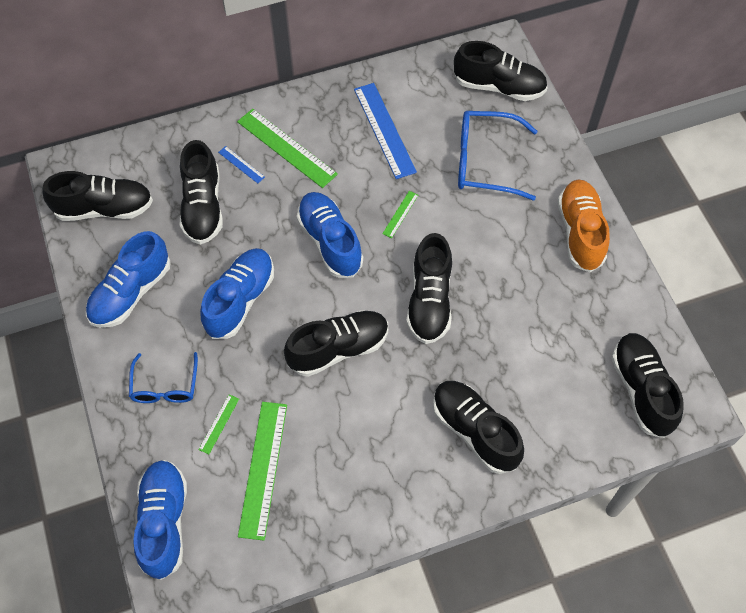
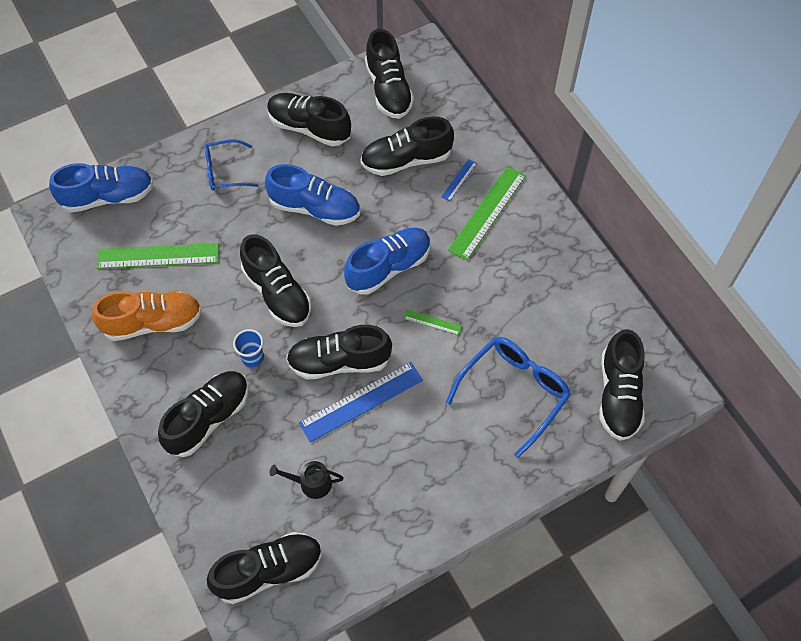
camera: 80 degrees right, 0 degrees up
(131, 292) = (309, 127): blue shoe -> black shoe
(219, 424) = (195, 216): green ruler -> none
(384, 130) = (530, 293): blue ruler -> blue ruler (361, 401)
(411, 381) = (252, 357): none -> blue cup
(485, 162) = (514, 392): blue glasses -> blue glasses turned 45 degrees clockwise
(556, 342) = (311, 483): none -> black watering can
(580, 232) = (446, 496): orange shoe -> orange shoe (153, 322)

